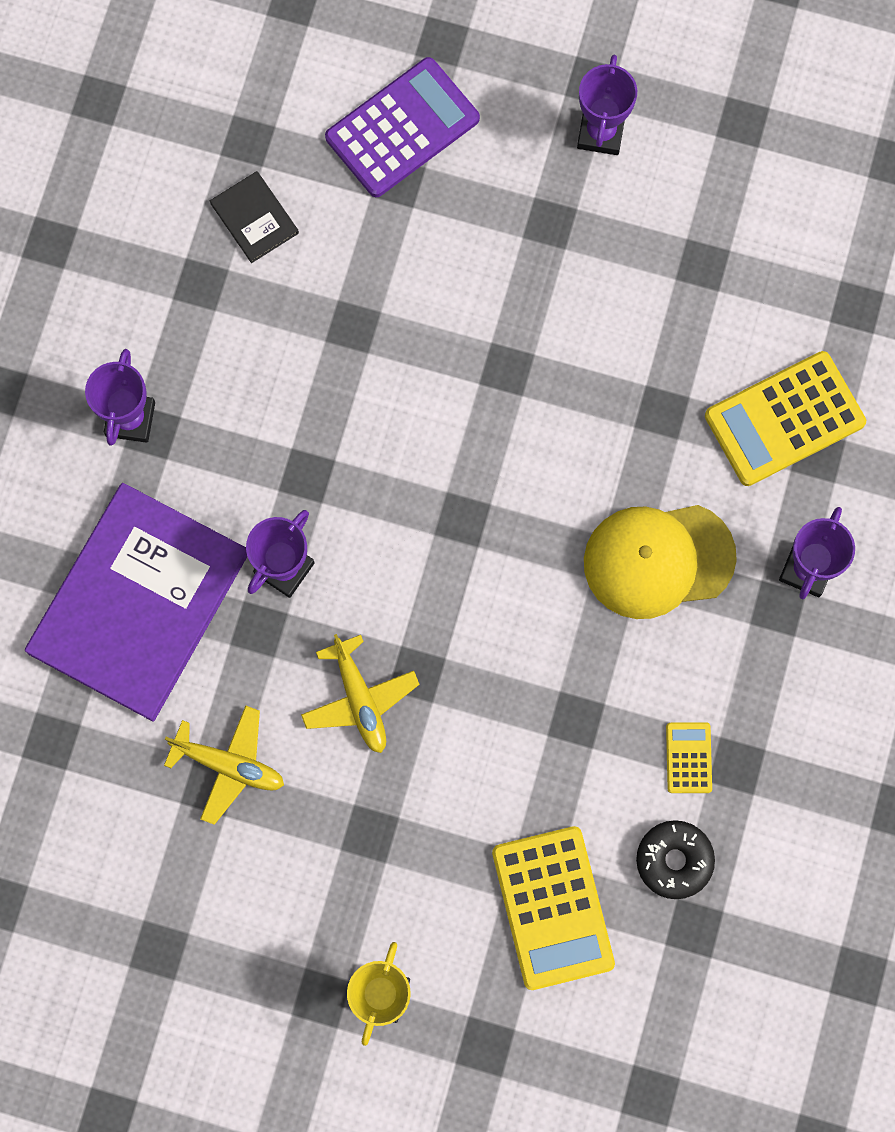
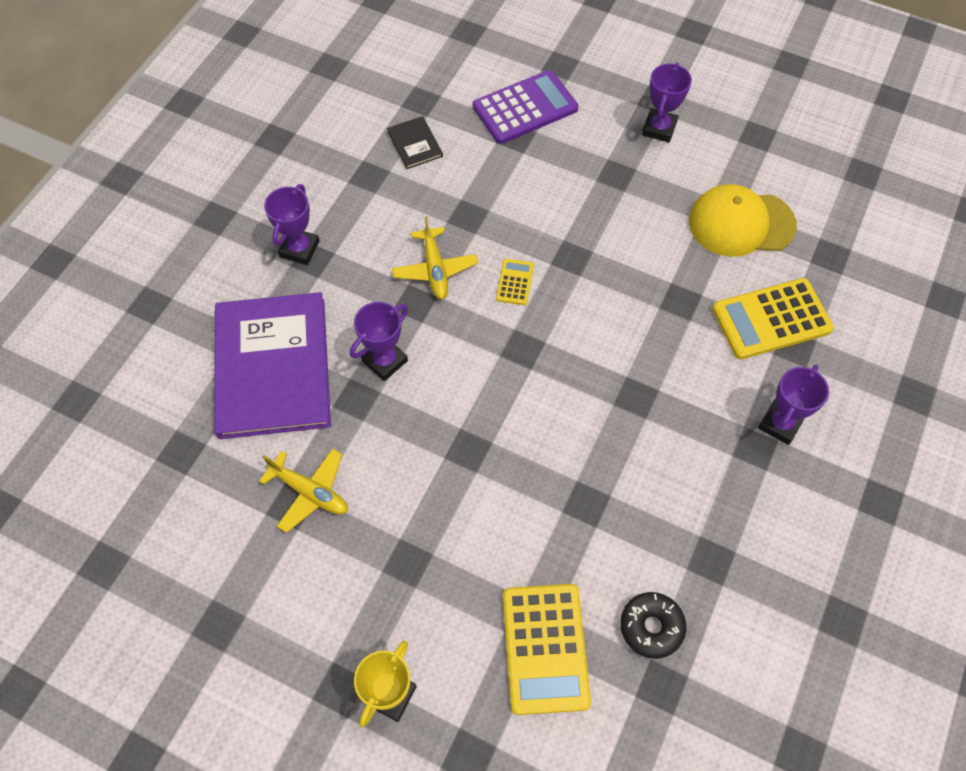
camera: 10 degrees right, 15 degrees down
(138, 603) = (272, 367): purple book -> purple book turned 45 degrees counterclockwise
(360, 699) = (421, 460): yellow plane -> yellow plane (435, 269)
(658, 560) = (666, 399): yellow cap -> yellow cap (741, 223)
(688, 758) = (673, 547): yellow calculator -> yellow calculator (515, 282)

